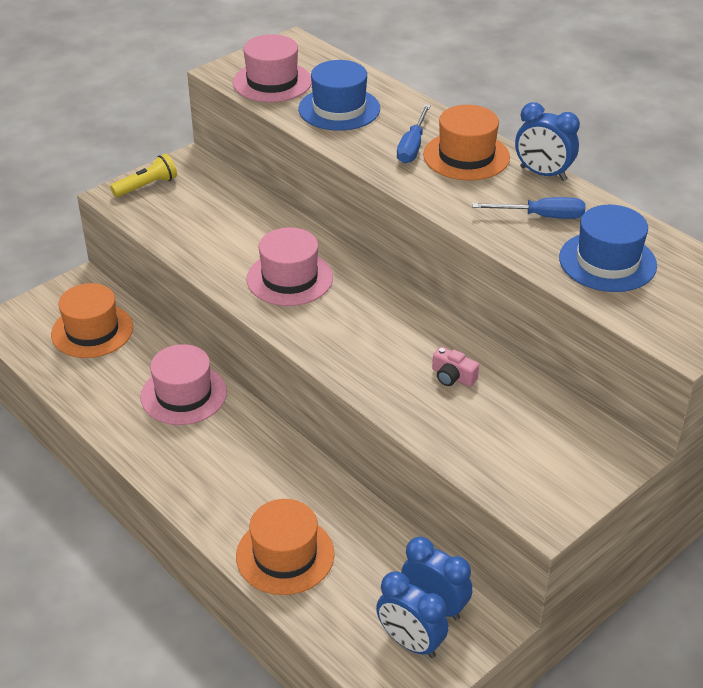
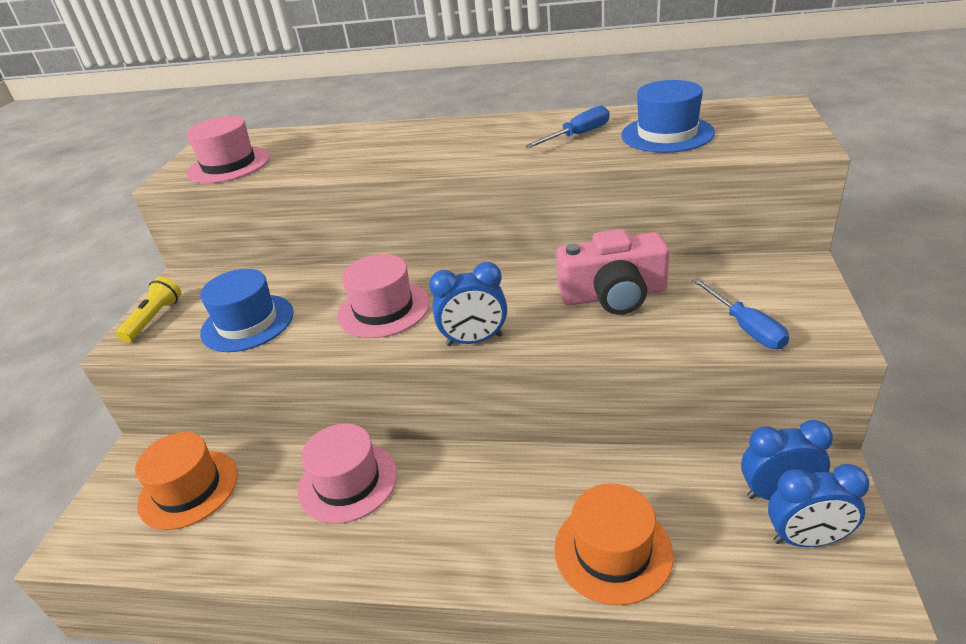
camera: 35 degrees left, 5 degrees down
(339, 109) = (315, 154): blue hat -> blue hat (247, 323)
(412, 147) = (413, 146): blue screwdriver -> blue screwdriver (746, 327)
(453, 377) = (613, 295): pink camera -> pink camera, size x2.23
(466, 156) = (464, 133): orange hat -> none
(543, 174) = (535, 117): blue clock -> blue clock (474, 340)

